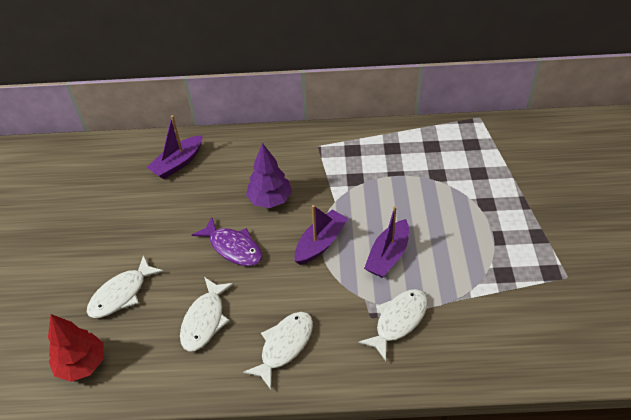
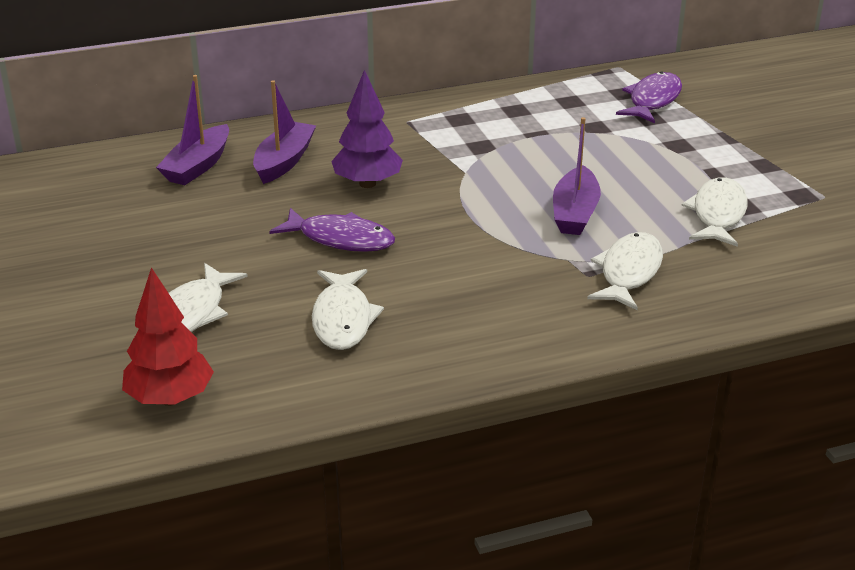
camera: 20 degrees left, 15 degrees down
(284, 346) = (480, 324): white fish -> white fish (717, 214)
(320, 243) = (470, 215): purple boat -> purple boat (284, 161)
(488, 155) = (652, 100): none -> purple fish

